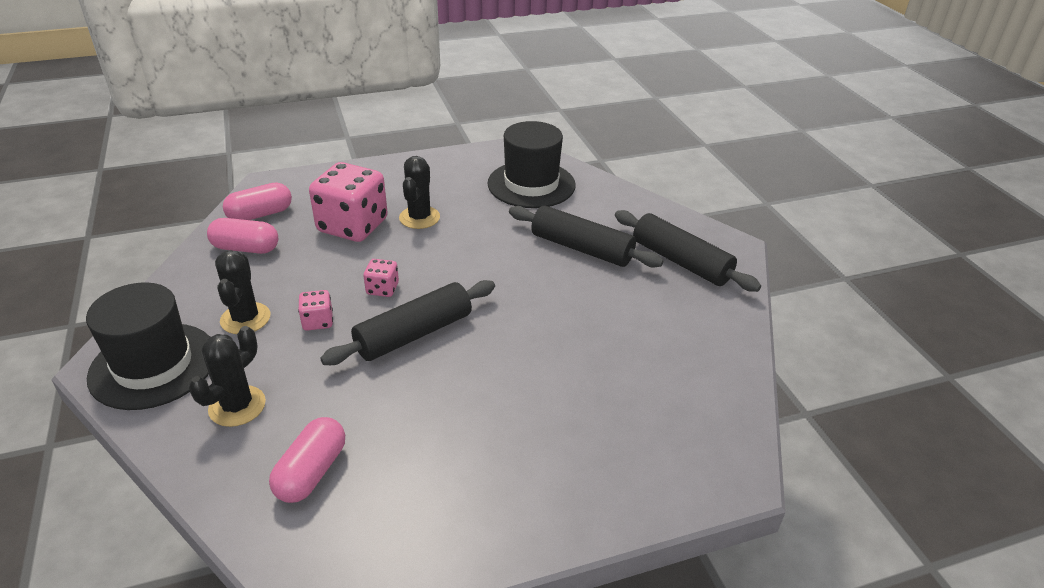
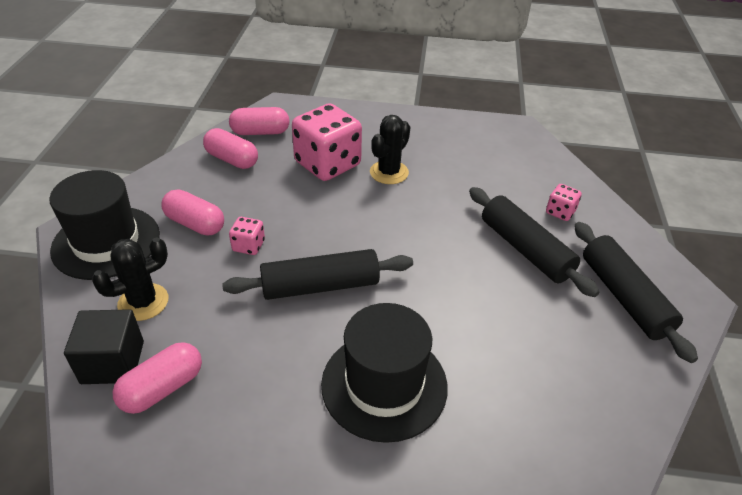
camera: 25 degrees right, 5 degrees up
(241, 469) = (113, 362): none -> black cube
(245, 318) = (195, 224): black cactus -> pink capsule
(382, 289) = (318, 232): pink dice -> pink dice (560, 212)
(531, 184) = (511, 168): black hat -> black hat (384, 385)

